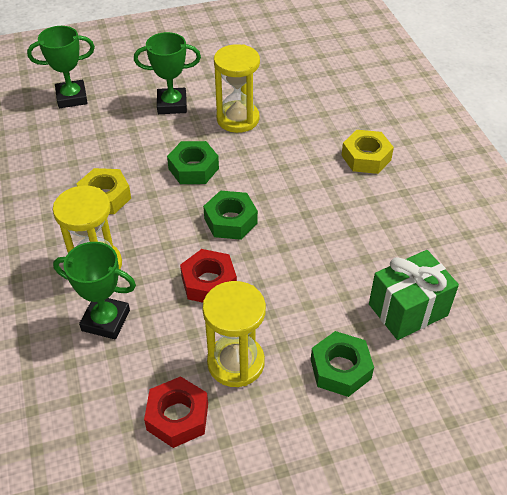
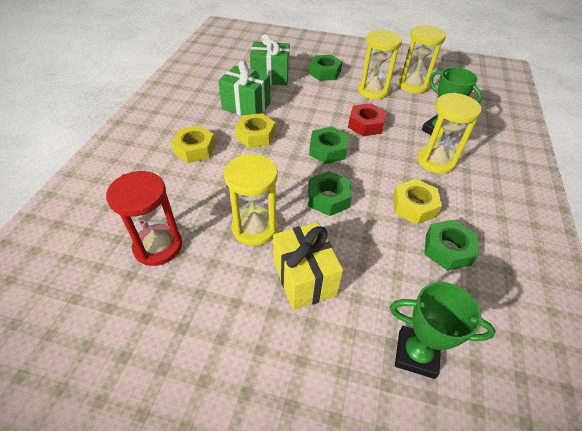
camera: 150 degrees left, 0 degrees up
(62, 170) = (447, 249): none -> green nut
(172, 105) = (304, 278): green trophy -> yellow gift
(177, 417) = (413, 85): red nut -> yellow hourglass
(296, 79) = (158, 246): none -> red hourglass
(324, 201) = (256, 135): none -> yellow nut
(379, 237) = (246, 106): none -> green gift

